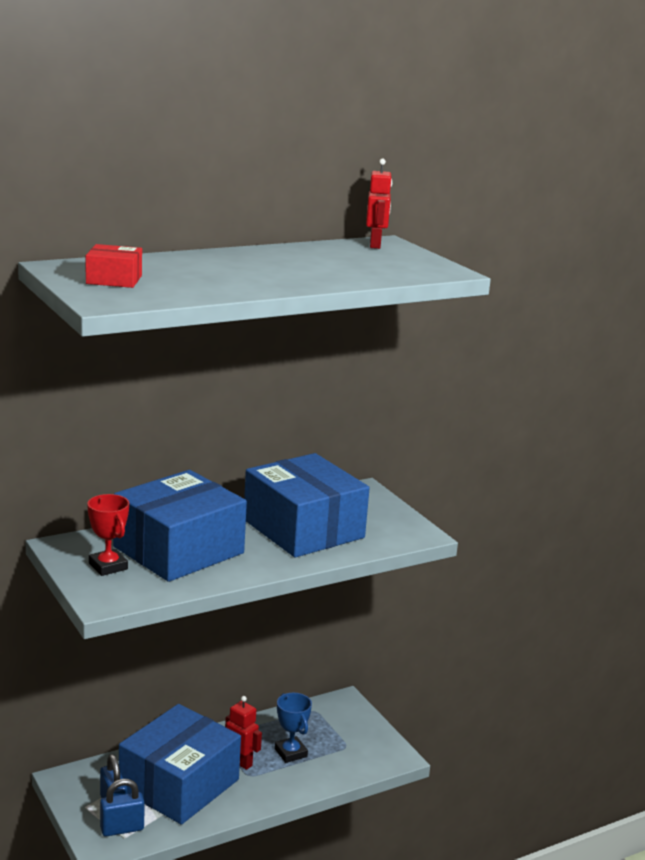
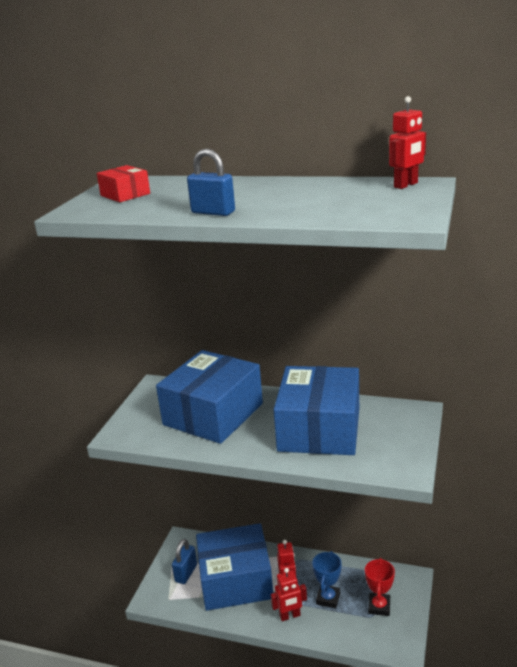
camera: 50 degrees right, 5 degrees up
(108, 566) = (157, 410): red trophy -> red trophy (379, 606)
(122, 829) = (173, 592): blue padlock -> blue padlock (213, 212)
(178, 550) = (213, 414): blue box -> blue box turned 60 degrees counterclockwise
(272, 784) = (290, 616): none -> red robot

